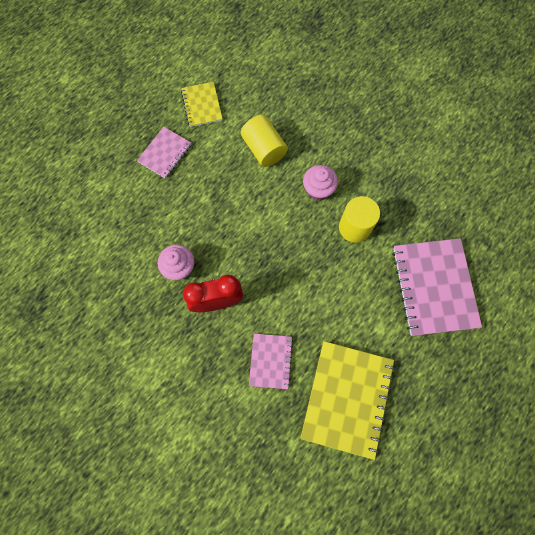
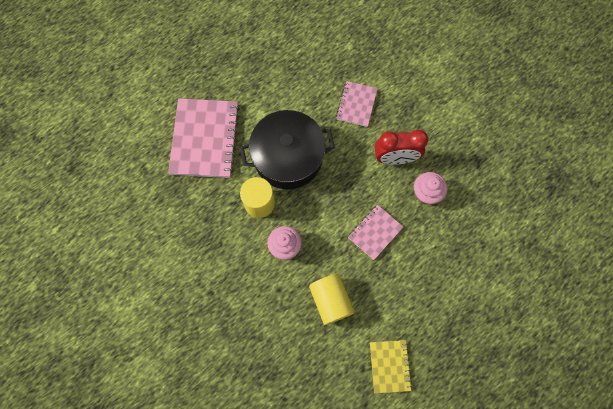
camera: 170 degrees left, 0 degrees up
(165, 153) = (433, 313): pink notebook -> pink notebook (375, 232)
(336, 282) = (288, 157): none -> black pot
(347, 398) = (300, 68): yellow notebook -> none

